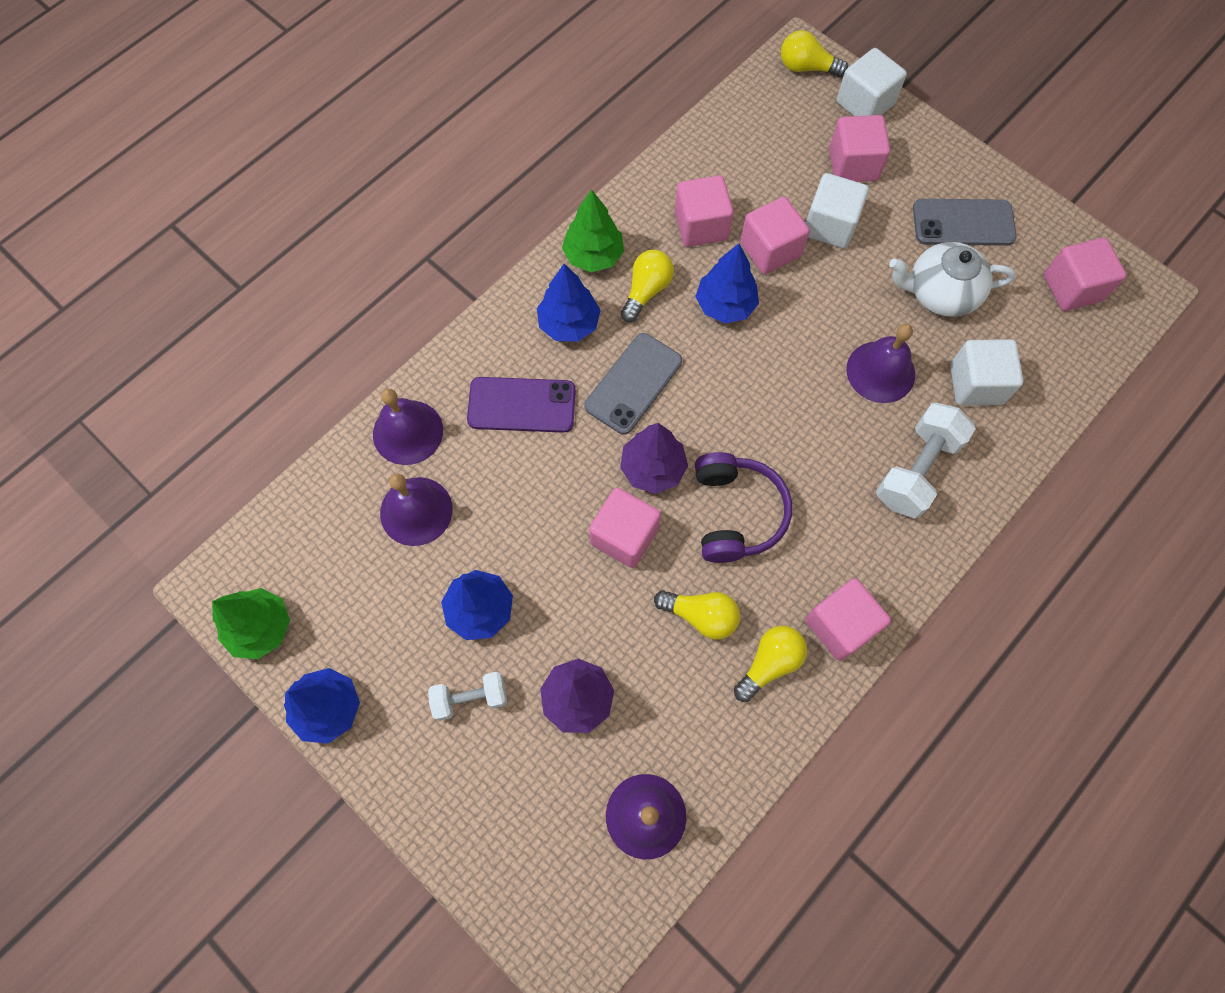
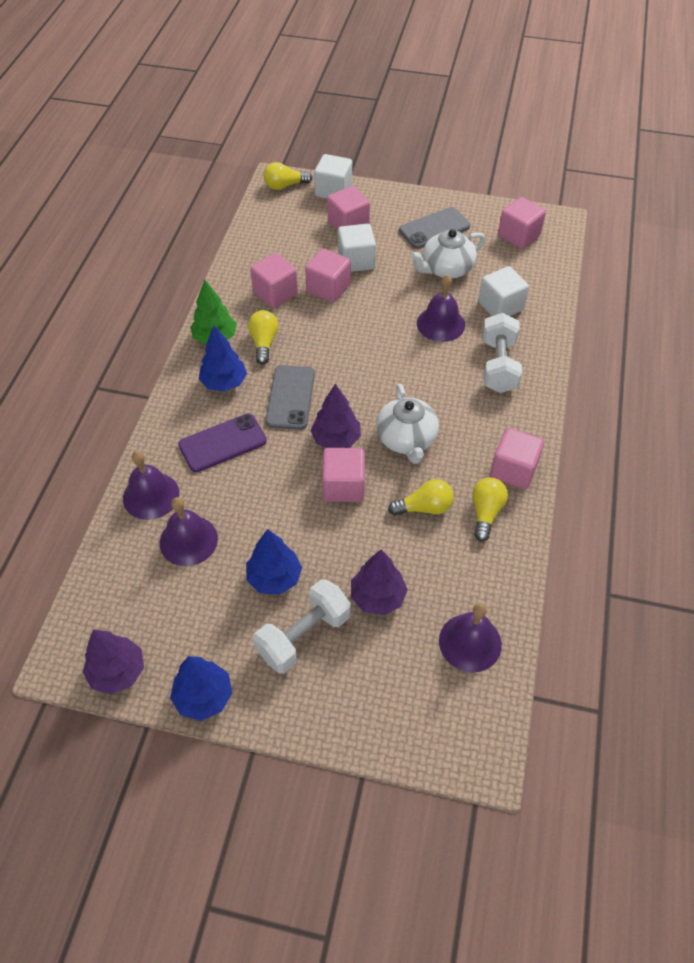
camera: 30 degrees left, 15 degrees down
(261, 628) = (117, 672): green tree -> purple tree
(470, 698) = (303, 635): white dumbbell -> white dumbbell, size x1.63
(725, 305) = (320, 329): blue tree -> none
(736, 513) = (406, 439): purple headphones -> white teapot

